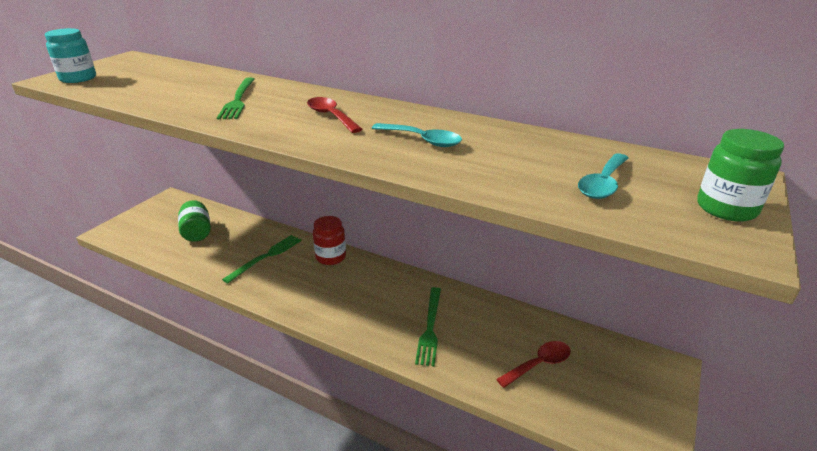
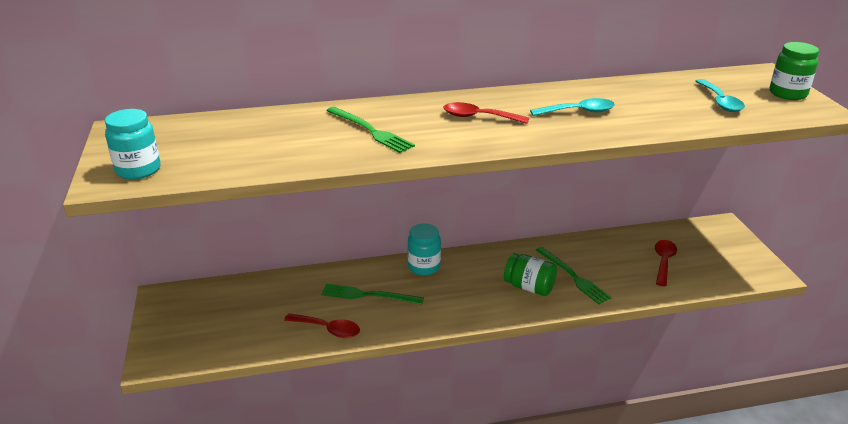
camera: 40 degrees left, 0 degrees up
(197, 232) = (260, 310): green jar -> green jar (529, 287)
(209, 265) = (328, 329): none -> red spoon
(266, 257) = (368, 295): green fork -> green fork turned 75 degrees counterclockwise
(331, 257) = (424, 267): red jar -> turquoise jar

